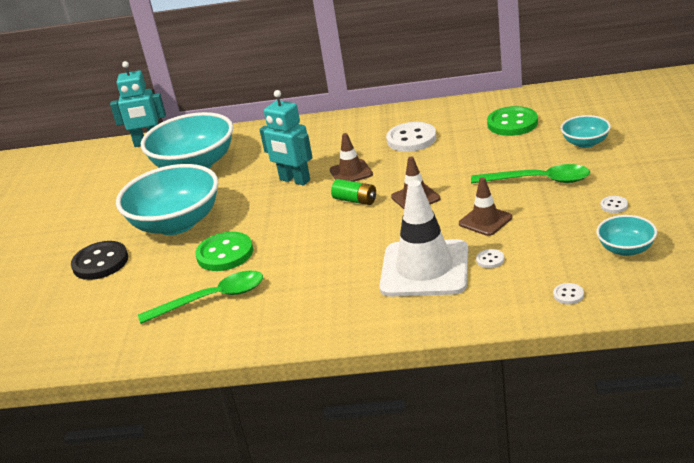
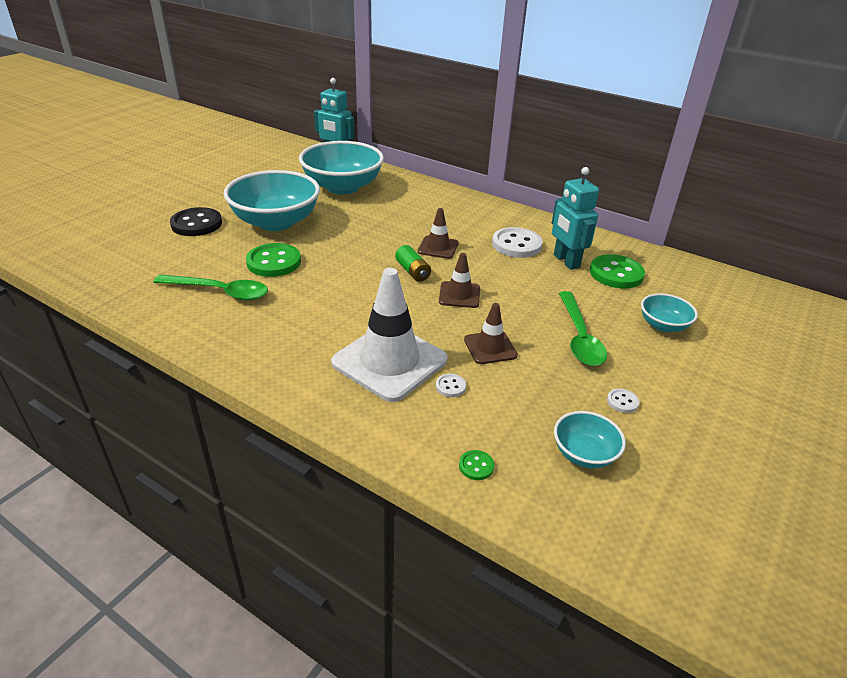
camera: 25 degrees right, 5 degrees up
(294, 180) = (391, 232): turquoise robot -> turquoise robot (566, 261)
(538, 180) = (579, 337): green spoon -> green spoon turned 45 degrees clockwise
(568, 295) = (476, 466): white button -> green button

